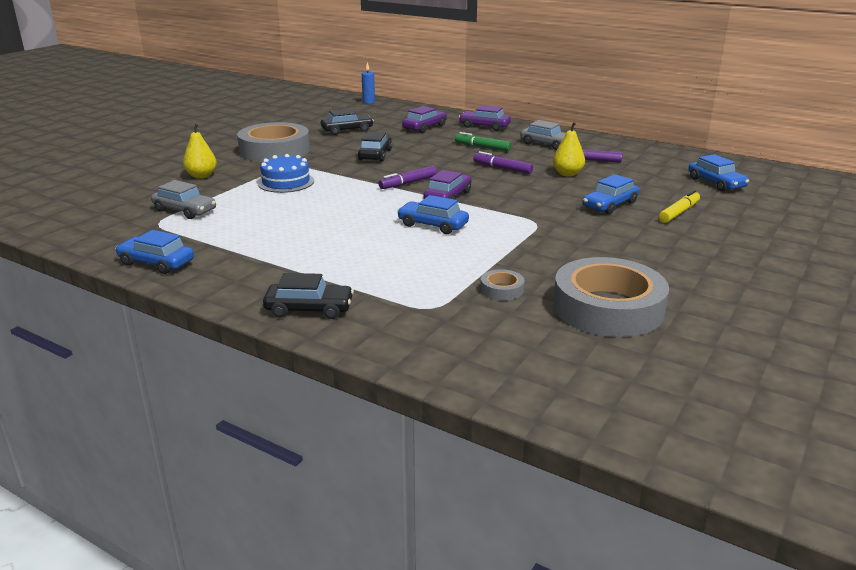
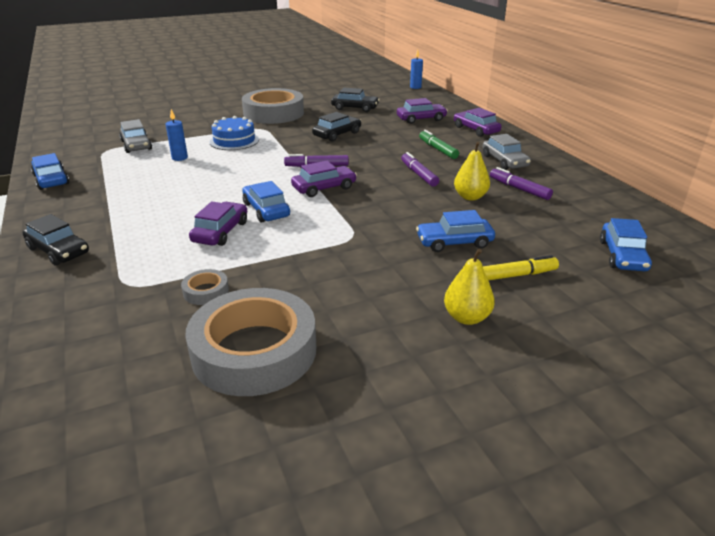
camera: 35 degrees right, 5 degrees up
(201, 176) = (193, 122): yellow pear -> yellow pear (466, 317)
(260, 209) = (179, 158): none -> blue candle
(428, 250) = (221, 232): none -> purple car

